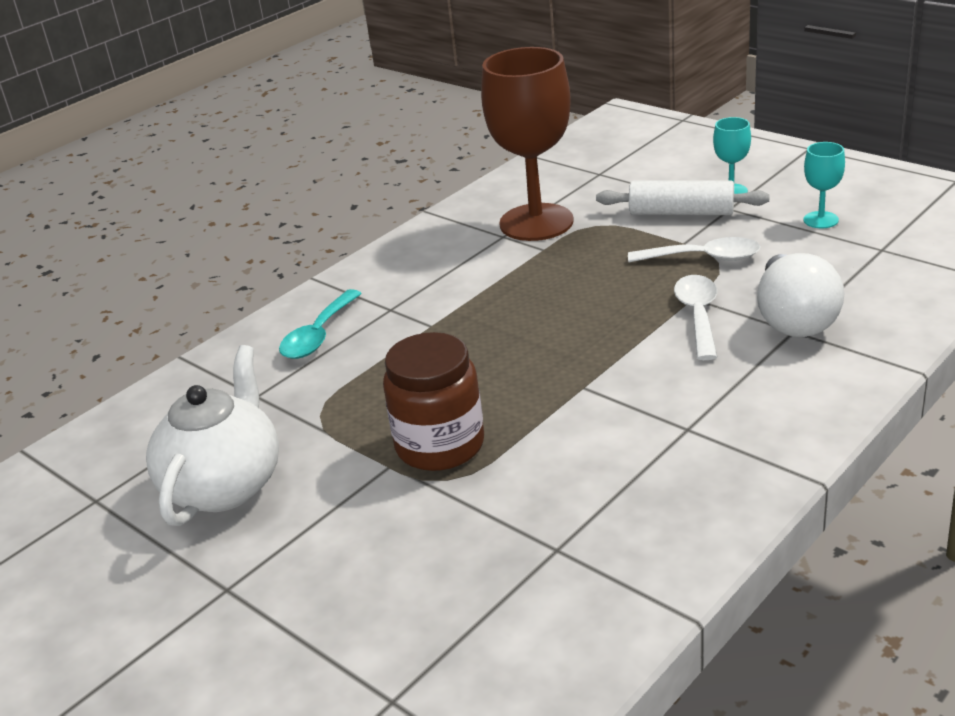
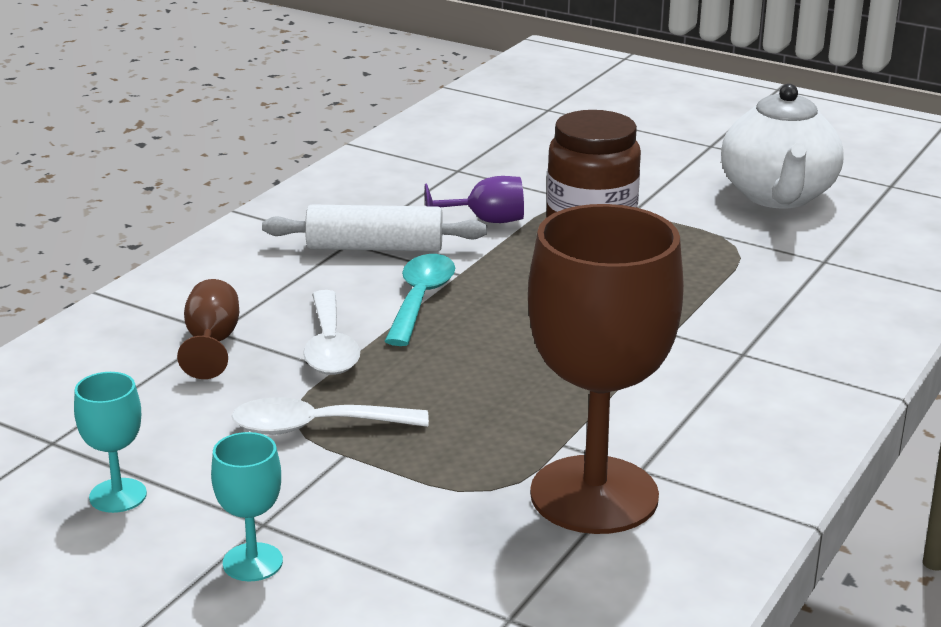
camera: 165 degrees right, 5 degrees down
(318, 335) = (812, 320): turquoise spoon -> turquoise spoon (420, 299)
(543, 455) = (486, 221): none -> purple goblet
(681, 213) = (345, 513): white rolling pin -> white rolling pin (375, 248)
(794, 319) = (212, 343): white light bulb -> brown goblet

